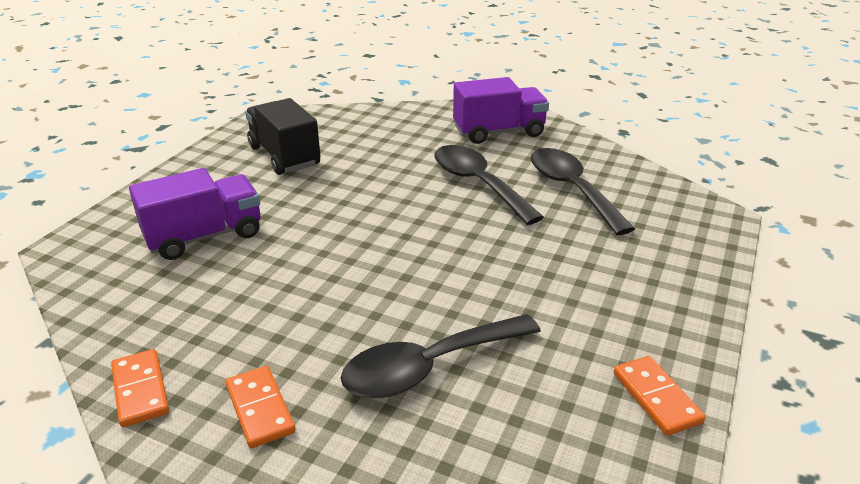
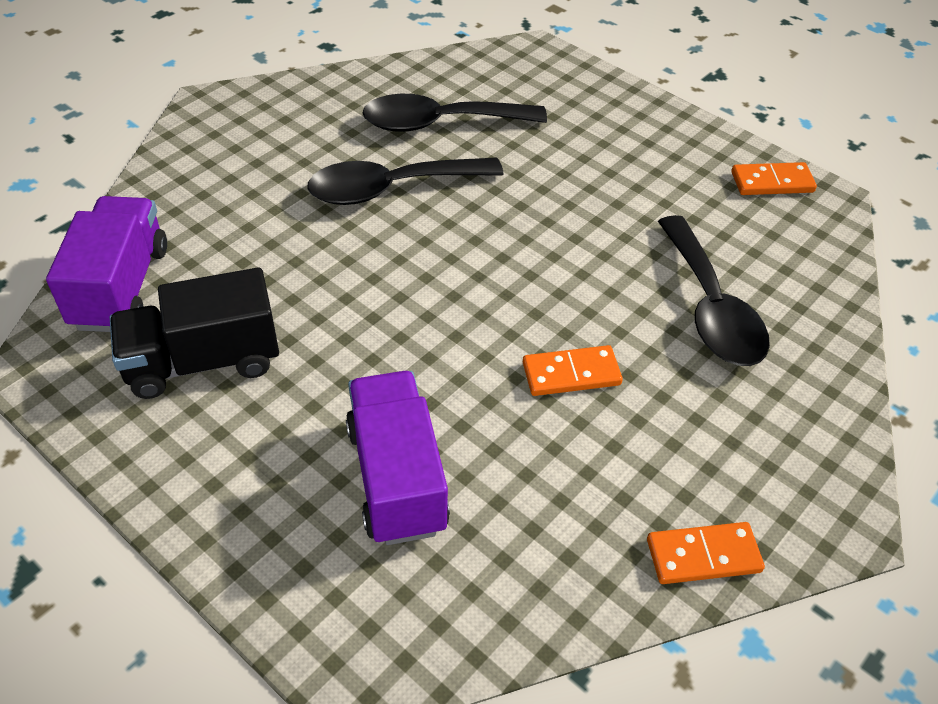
camera: 75 degrees left, 15 degrees up
(260, 409) = (748, 447): orange domino -> orange domino (571, 374)
(498, 132) = (270, 136): purple truck -> purple truck (121, 287)

